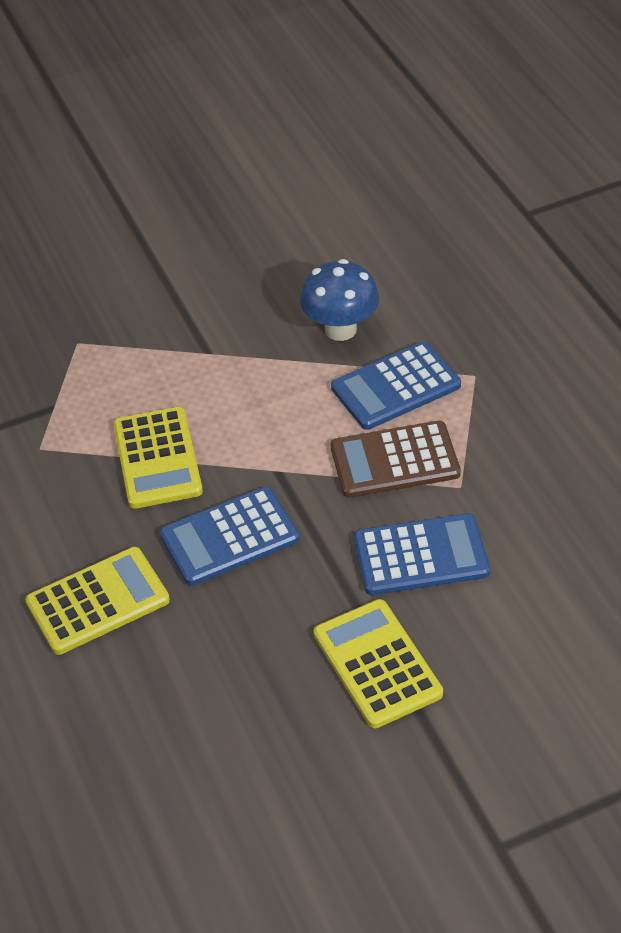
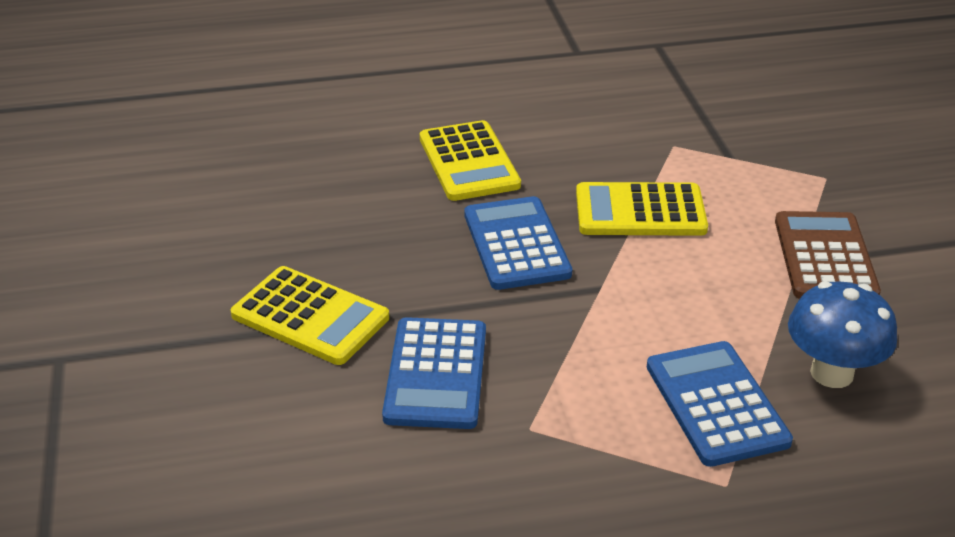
camera: 100 degrees right, 10 degrees down
(377, 664) = (310, 316): yellow calculator -> yellow calculator turned 45 degrees clockwise
(394, 461) = (588, 380): brown calculator -> brown calculator (824, 257)

